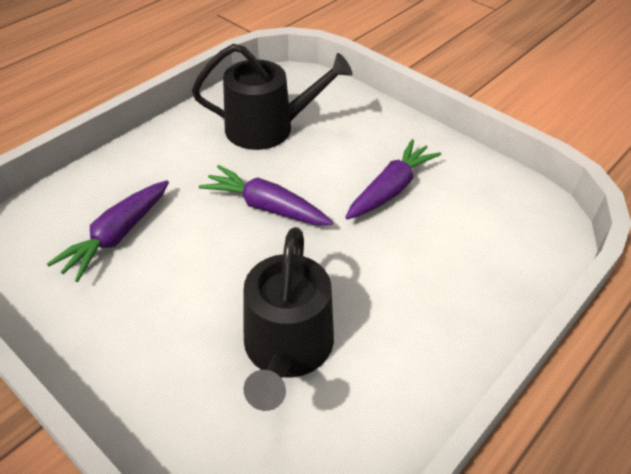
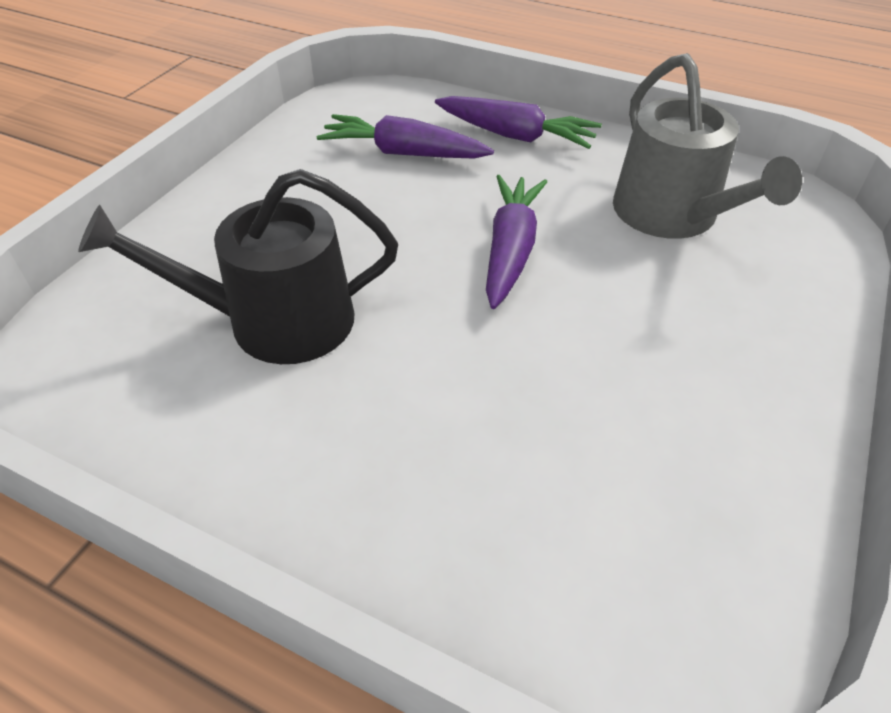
camera: 75 degrees right, 0 degrees up
(268, 128) = (672, 215): black watering can -> grey watering can
(391, 189) = (628, 375): purple carrot -> purple carrot (515, 136)

